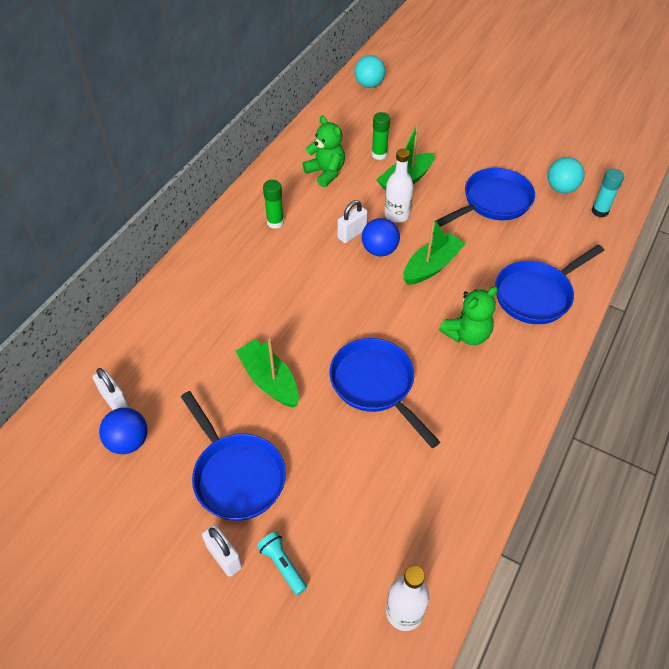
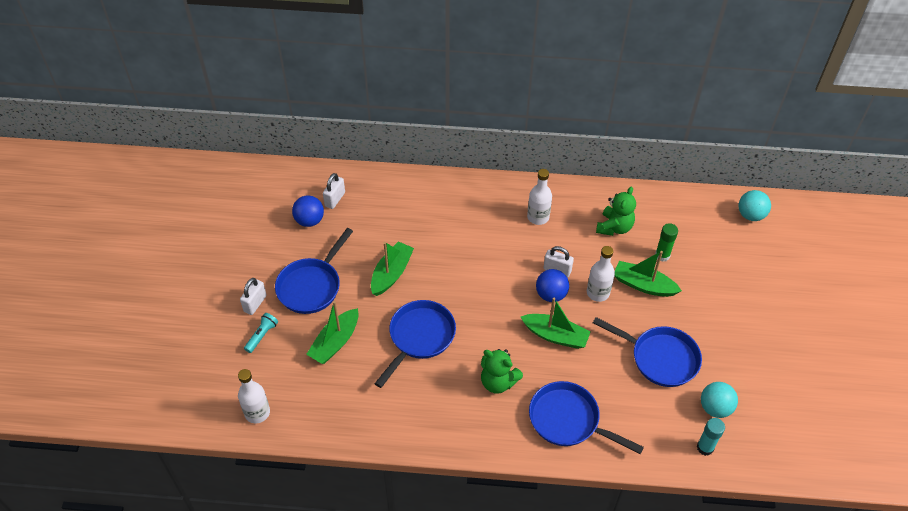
camera: 65 degrees right, 0 degrees up
(275, 222) = (538, 217): green glue stick -> white bottle
(338, 477) = (335, 342): none -> green boat

